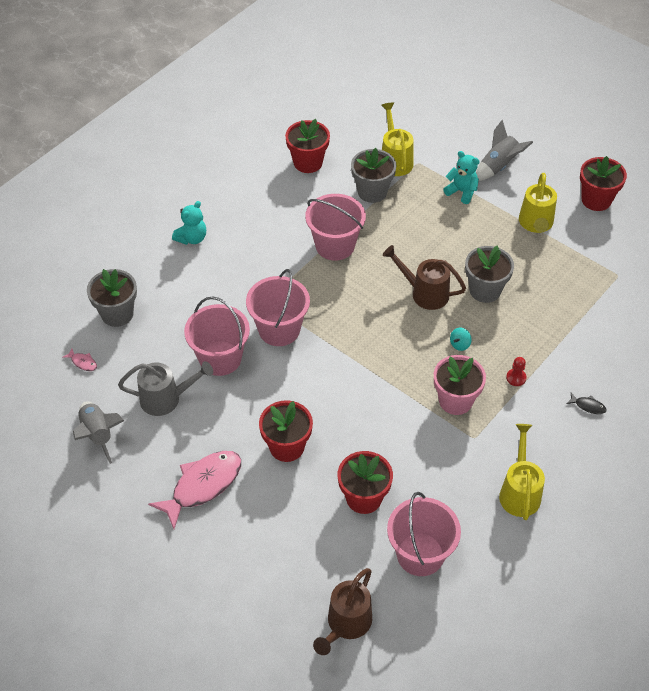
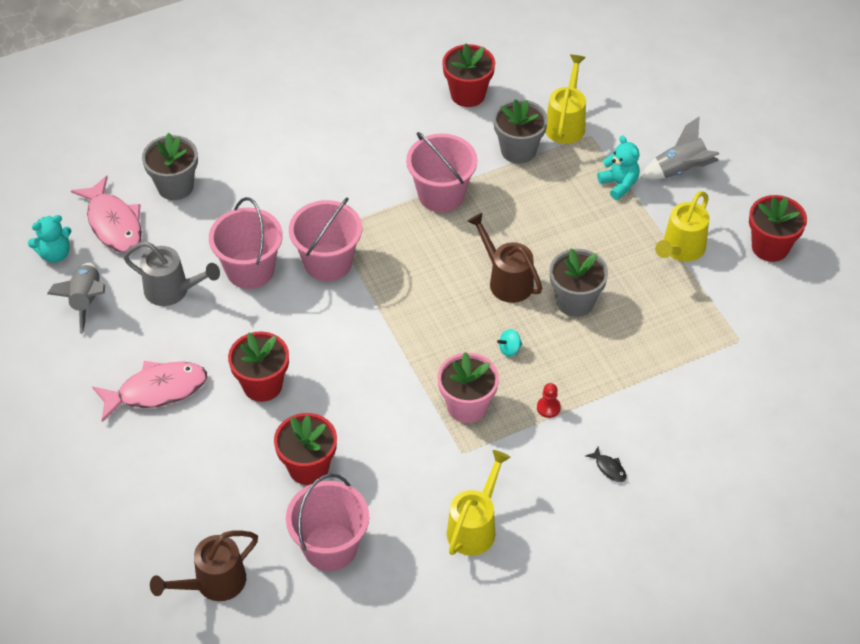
camera: 25 degrees right, 0 degrees up
(83, 362) = (113, 223): pink fish -> pink fish, size x2.47
(192, 238) = (296, 134): turquoise teddy bear -> turquoise teddy bear (55, 254)

